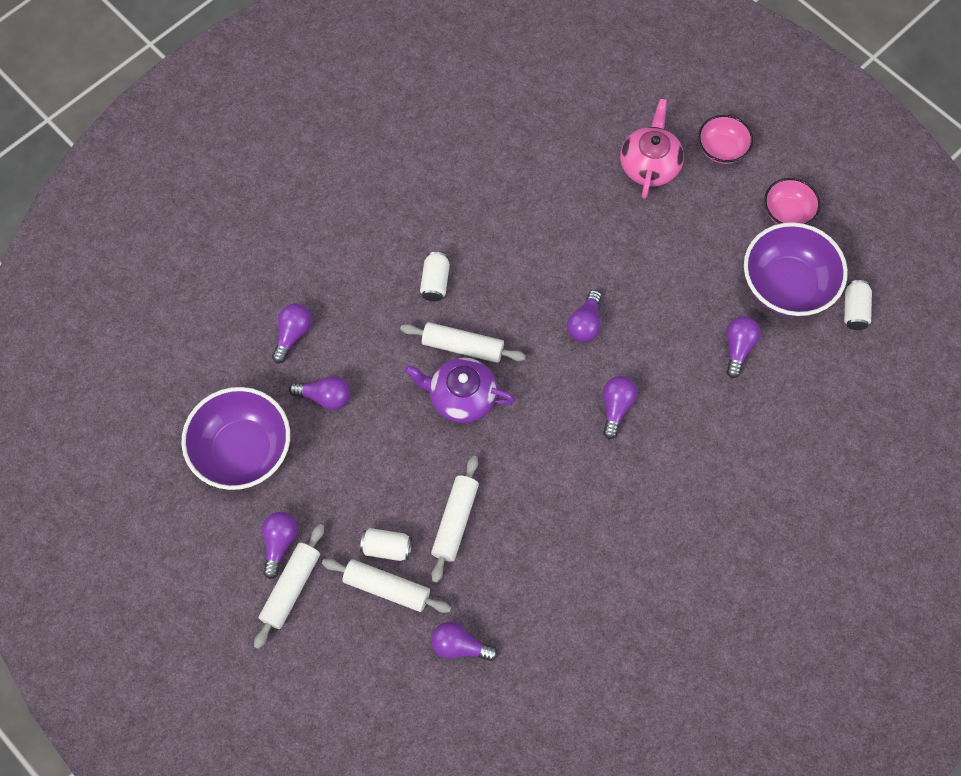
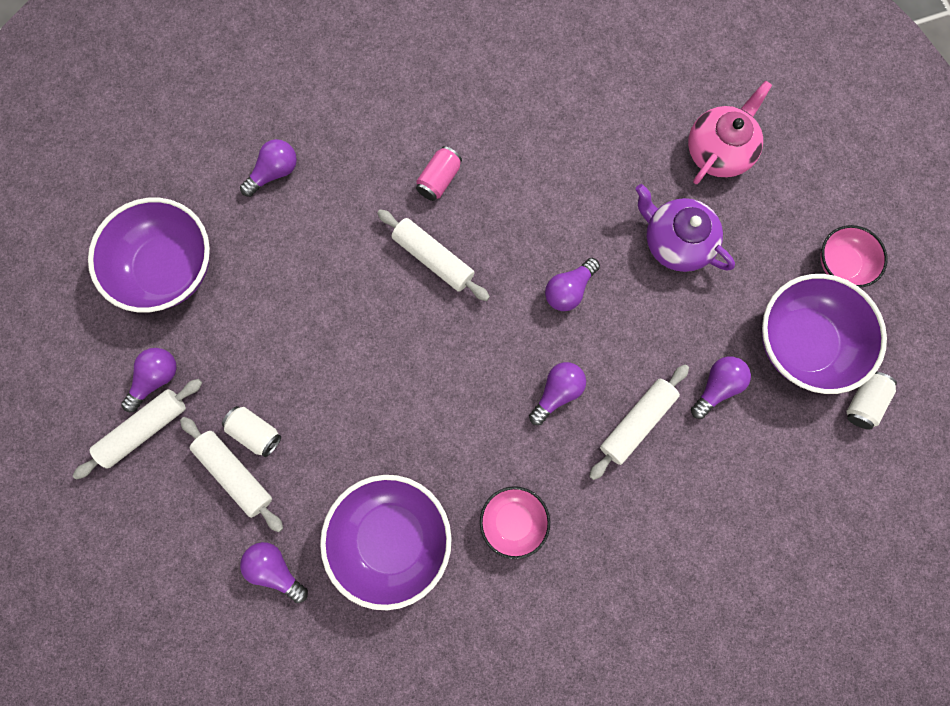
camera: 25 degrees right, 10 degrees up
(325, 397) = (274, 250): purple light bulb -> none
(435, 282) = (439, 180): white can -> pink can
(455, 521) = (336, 437): white rolling pin -> white rolling pin (636, 422)
(461, 397) = (406, 310): purple teapot -> purple teapot (675, 242)
(541, 578) = (391, 537): none -> purple bowl
(722, 149) = (803, 166): pink bowl -> pink bowl (513, 521)

